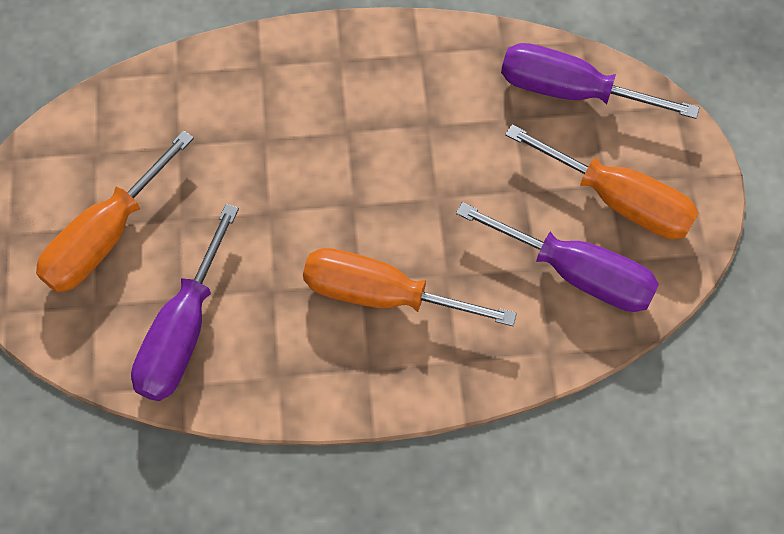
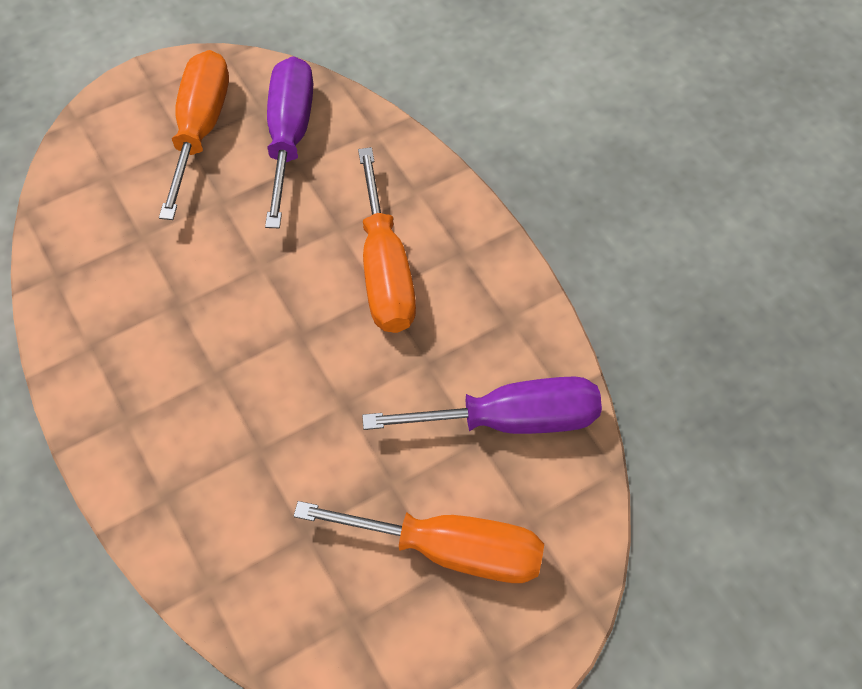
camera: 115 degrees left, 5 degrees down
(571, 91) = (90, 201): purple screwdriver -> none

